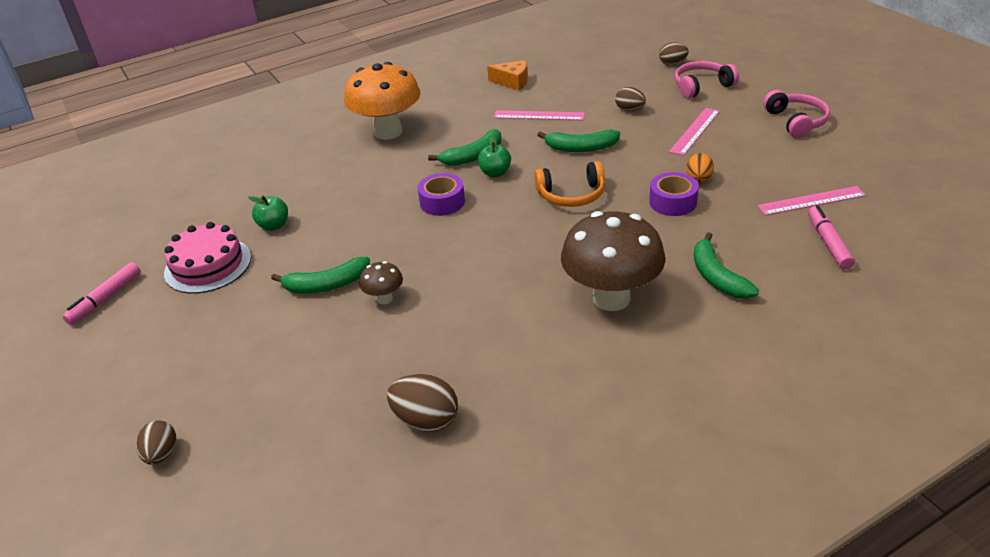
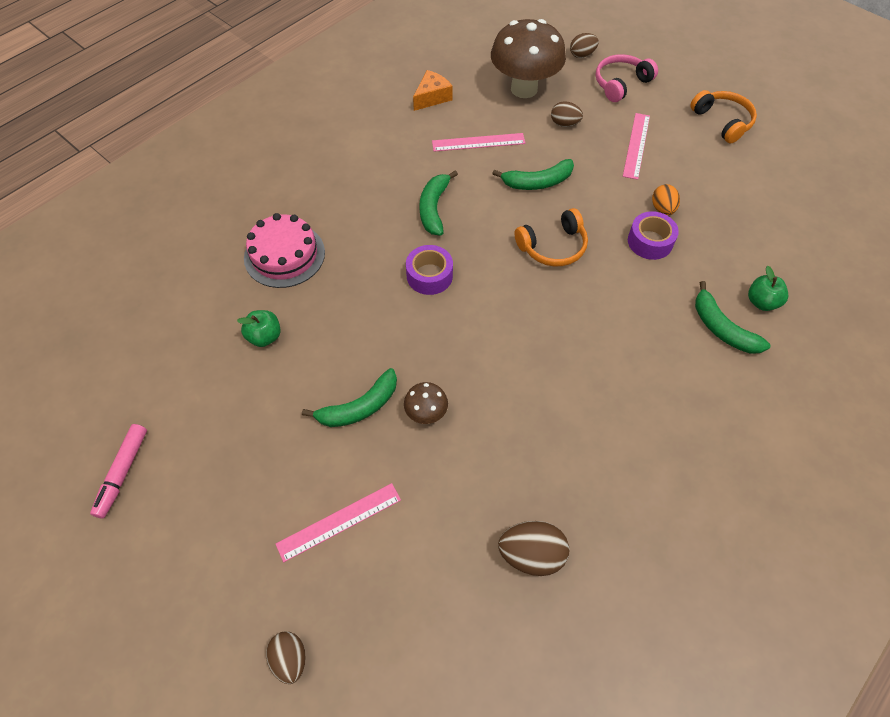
camera: 20 degrees left, 20 degrees up
(208, 265) = (217, 404): pink cake -> pink cake (284, 255)
(388, 132) = (330, 185): orange mushroom -> none
(473, 156) = (434, 208): green banana -> green banana turned 150 degrees clockwise
(495, 173) = (466, 228): green apple -> green apple (761, 302)
(512, 82) = (432, 97): orange cheese -> orange cheese turned 45 degrees counterclockwise
(611, 298) = (640, 372): brown mushroom -> brown mushroom (524, 89)
(796, 121) = (722, 121): pink headphones -> orange headphones
(811, 200) = (769, 221): pink ruler -> pink ruler (339, 521)
(828, 243) = (800, 271): pink marker -> none

